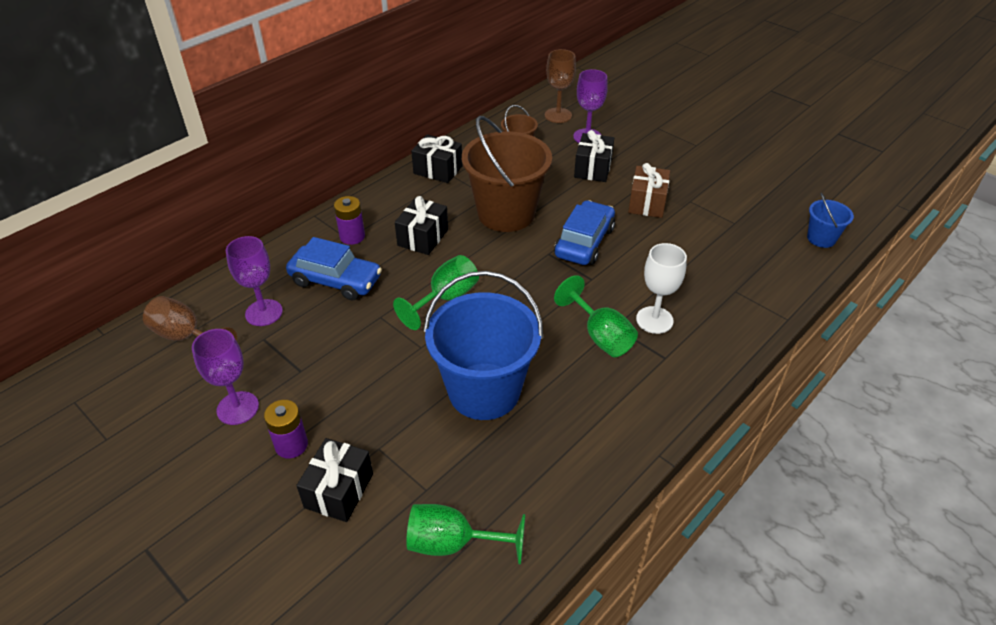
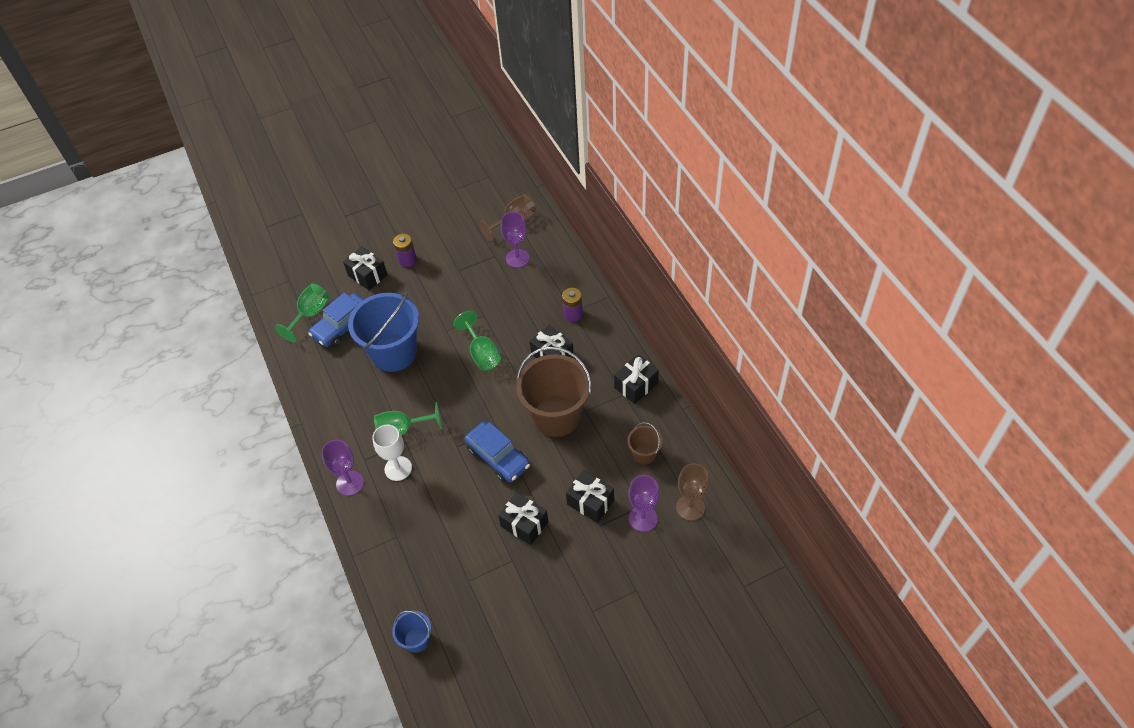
camera: 115 degrees right, 10 degrees up
(237, 408) = (446, 240): purple goblet -> purple goblet (350, 483)
(336, 280) = (530, 298): blue car -> blue car (342, 326)
(647, 203) = (524, 524): brown gift -> black gift

